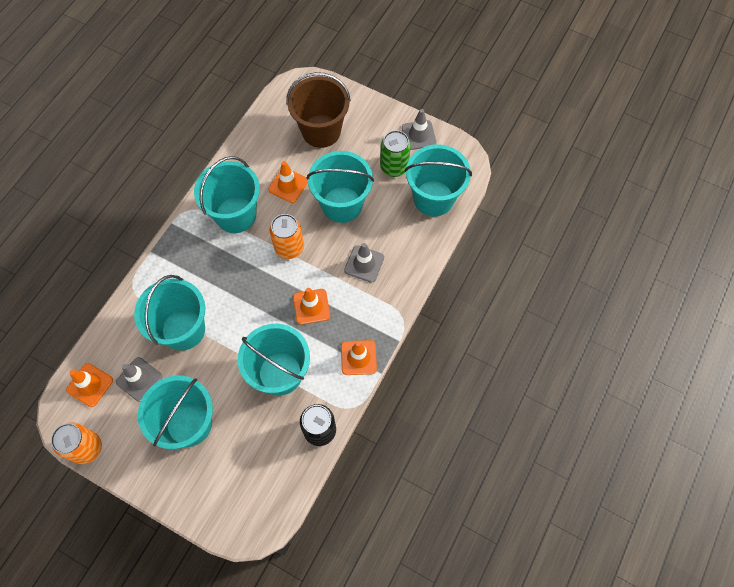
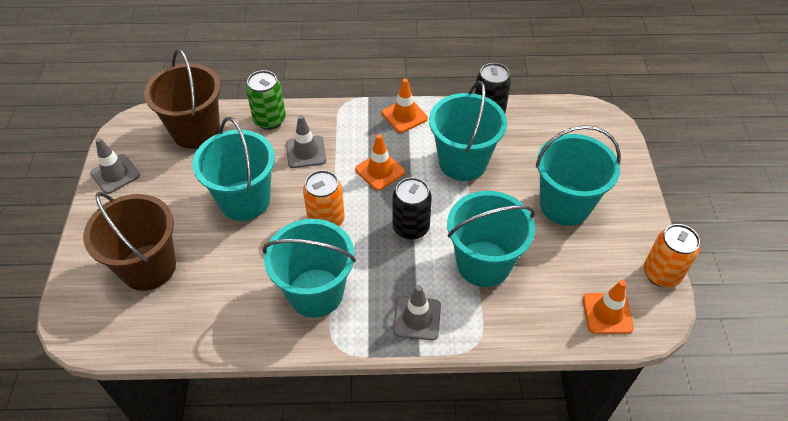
camera: 120 degrees left, 15 degrees down
(139, 379) = (563, 271): grey traffic cone -> grey traffic cone (417, 318)
(245, 299) = (411, 227): none -> black can
(288, 185) = (246, 261): orange traffic cone -> none
(394, 167) = (170, 177): green can -> green can (269, 120)
(433, 198) = (196, 131): turquoise bucket -> brown bucket

